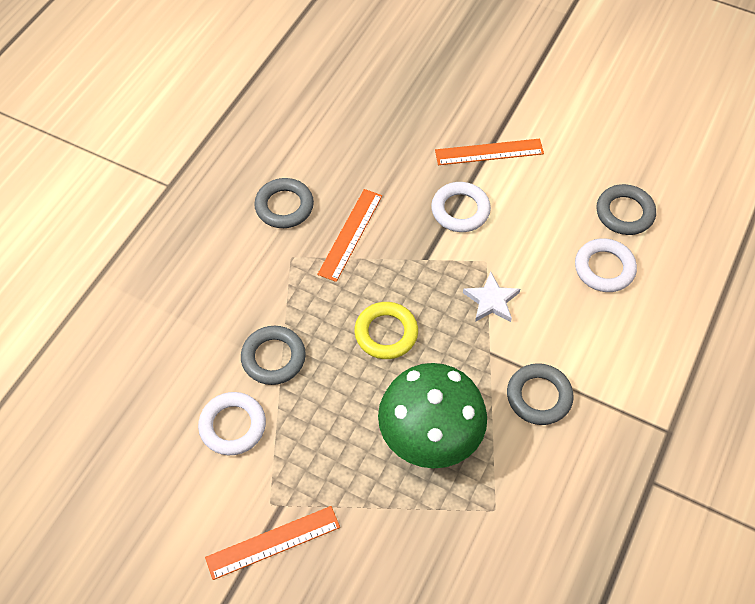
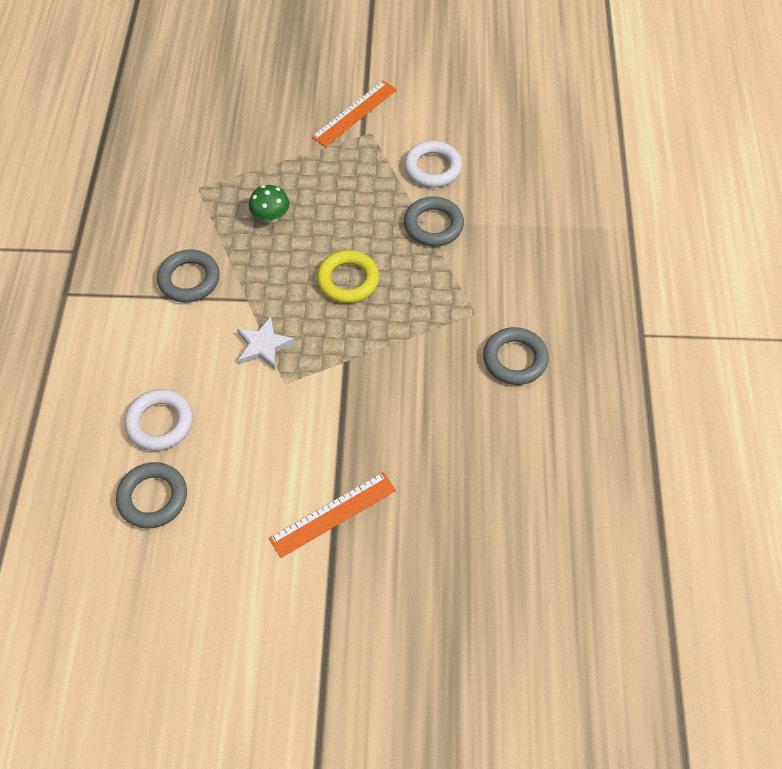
camera: 155 degrees right, 0 degrees up
(350, 234) = (432, 357): orange ruler -> none
(430, 436) = (271, 217): green mushroom -> green mushroom, size x0.43
(460, 210) = (334, 428): white ring -> none

